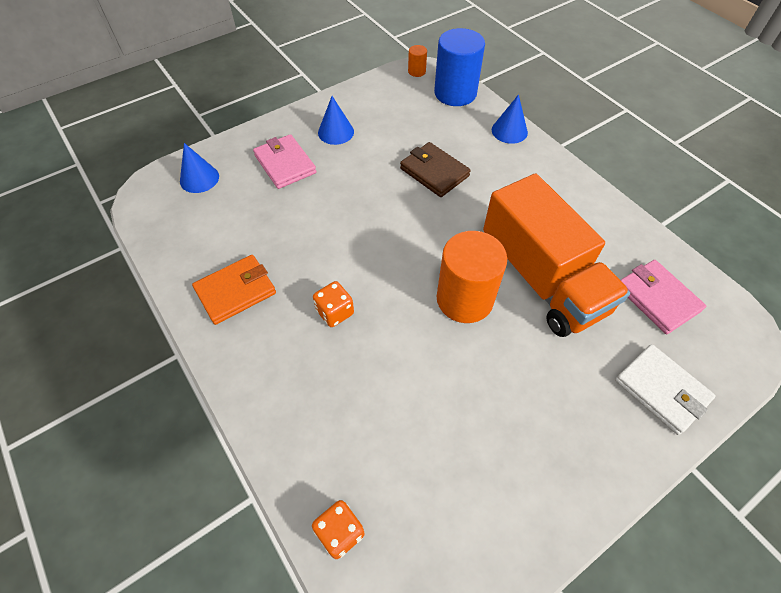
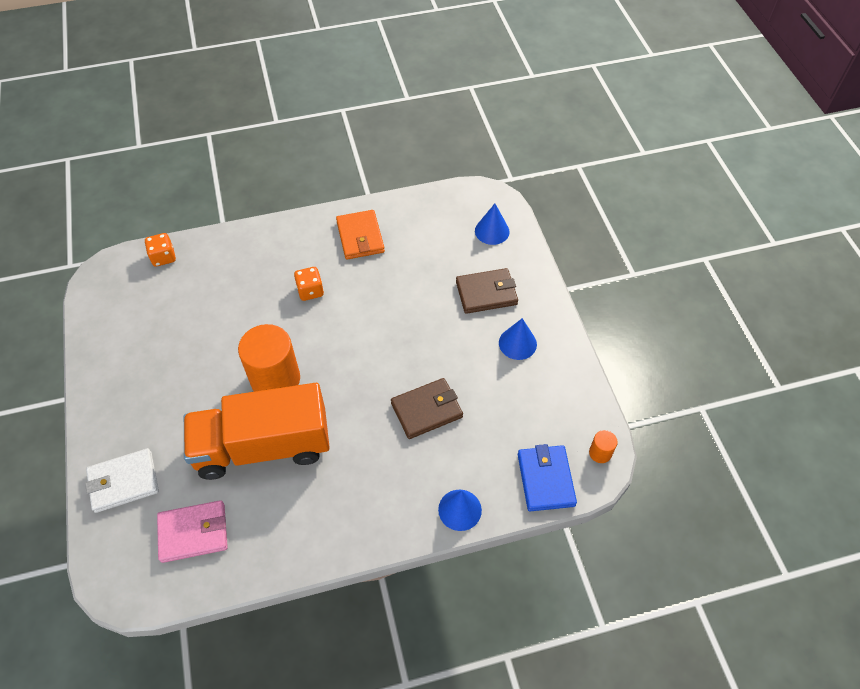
camera: 110 degrees right, 0 degrees up
(285, 164) = (486, 293): pink wallet -> brown wallet
(455, 93) = (545, 479): blue cylinder -> blue wallet

